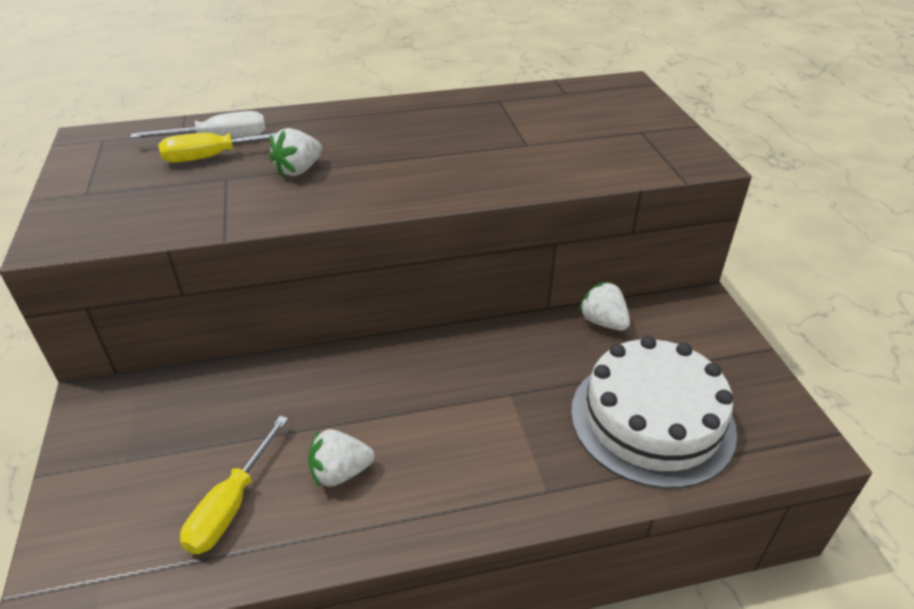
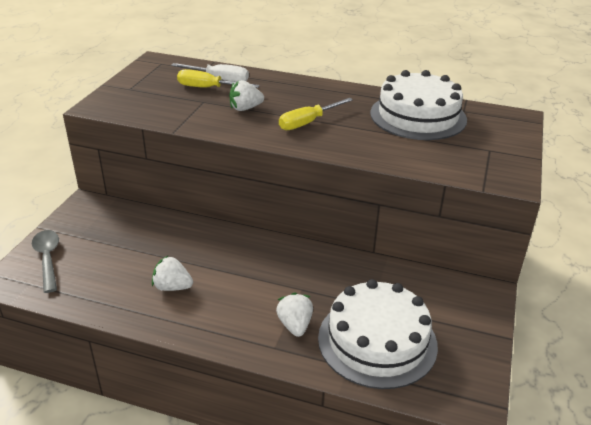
camera: 30 degrees right, 5 degrees down
(100, 522) = (47, 259): none -> grey spoon
(232, 505) = (109, 278): yellow screwdriver -> yellow screwdriver (308, 122)
(525, 114) = (418, 116): none -> white cake
(603, 322) = (401, 274): white strawberry -> white strawberry (295, 325)

